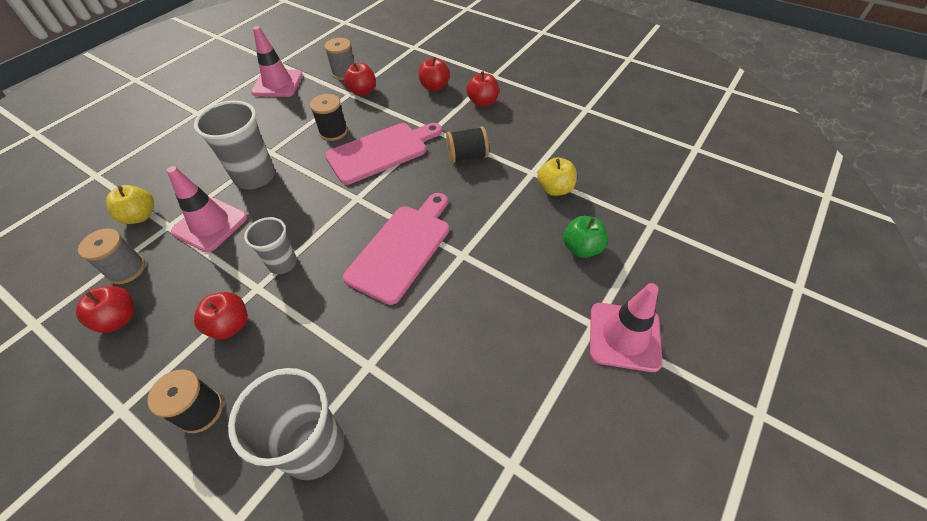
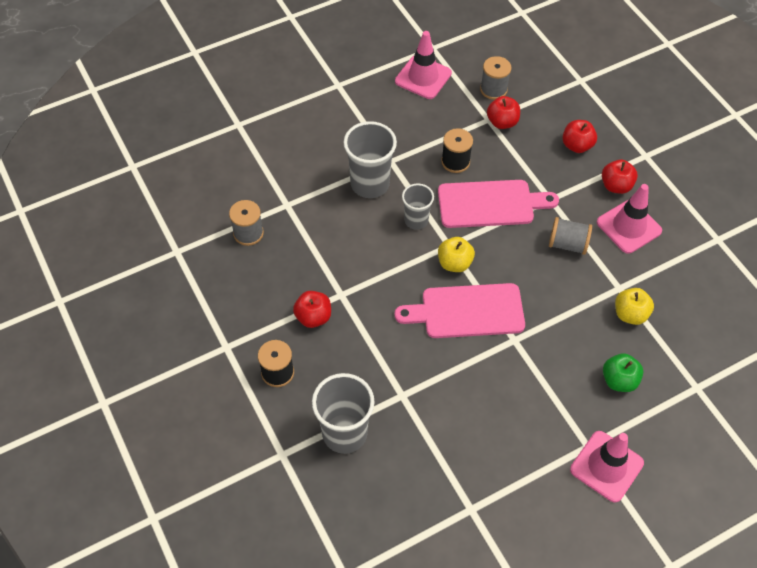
camera: 25 degrees right, 5 degrees up
(119, 319) = (236, 275): red apple -> none
(140, 216) = (267, 185): yellow apple -> yellow apple (454, 263)
(210, 224) = (320, 218): pink traffic cone -> pink traffic cone (629, 227)
(282, 263) = (367, 281): grey cup -> grey cup (416, 220)
(402, 248) = (467, 311): pink cutting board -> pink cutting board turned 150 degrees counterclockwise
(467, 156) = (567, 244): black spool -> grey spool

